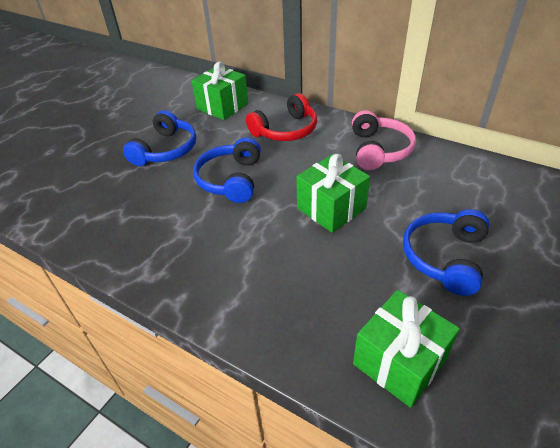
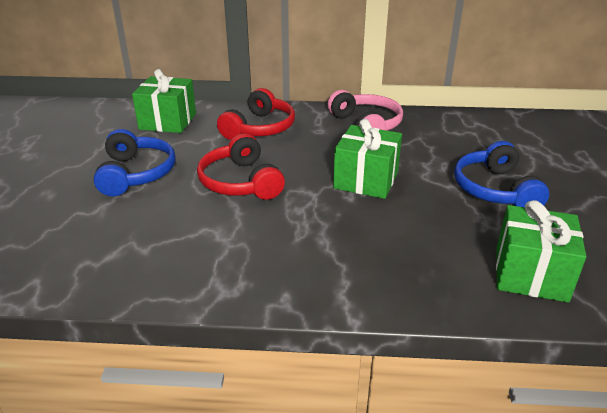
camera: 30 degrees left, 10 degrees down
(231, 179) = (241, 182): blue headphones -> red headphones

